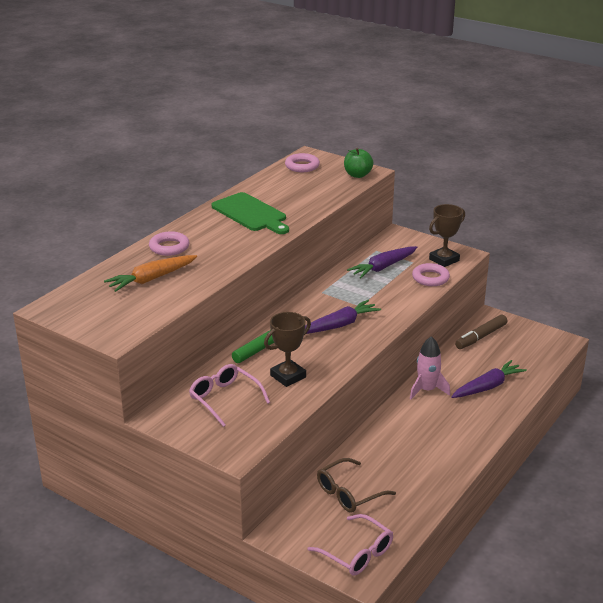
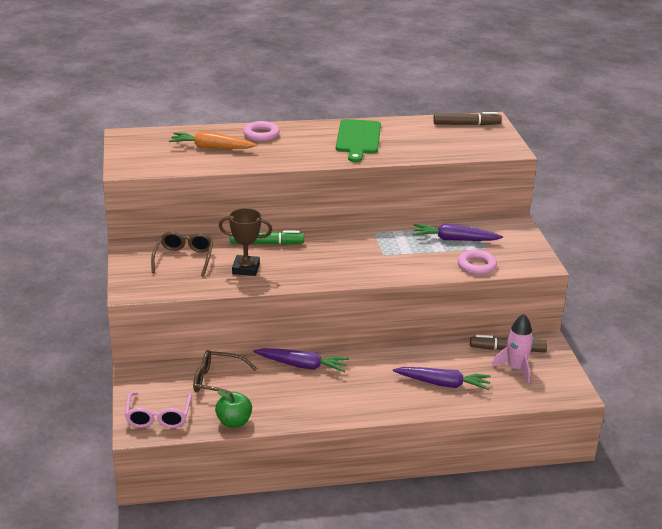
camera: 45 degrees right, 0 degrees up
(224, 399) = (184, 258): pink glasses -> brown glasses
(302, 166) = (466, 124): pink ring -> brown marker
(339, 325) = (342, 258): purple carrot -> purple carrot (302, 365)
(357, 175) = (496, 149): green apple -> green apple (234, 422)
(427, 390) = (392, 357): pink rocket -> pink rocket (515, 368)
(444, 260) = (516, 259): brown trophy -> none

